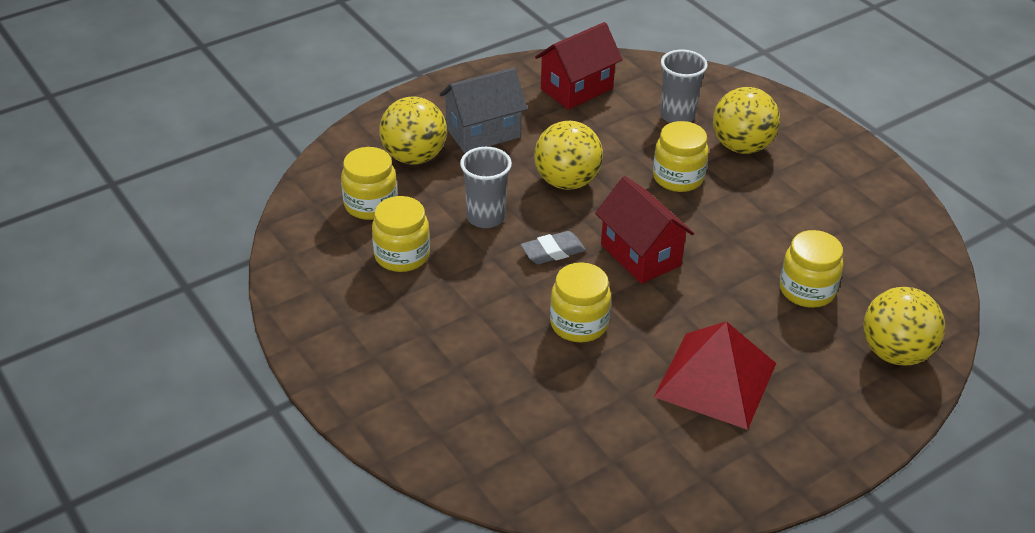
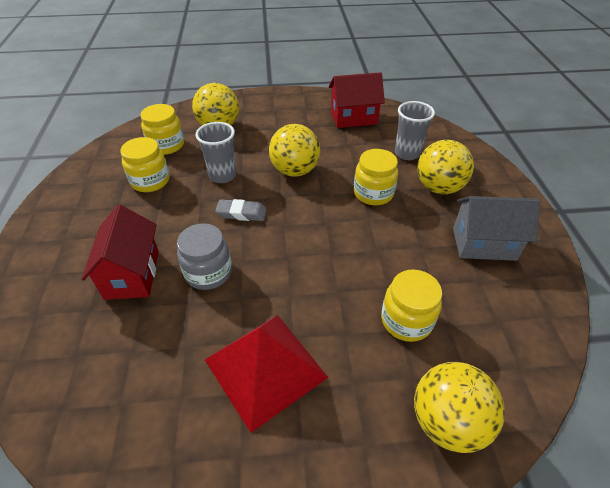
camera: 30 degrees right, 5 degrees up
(483, 133) = (272, 126): grey house -> grey house (483, 244)
(579, 324) = (208, 272): yellow jar -> grey jar
(640, 255) = (298, 238): red house -> red house (132, 274)

